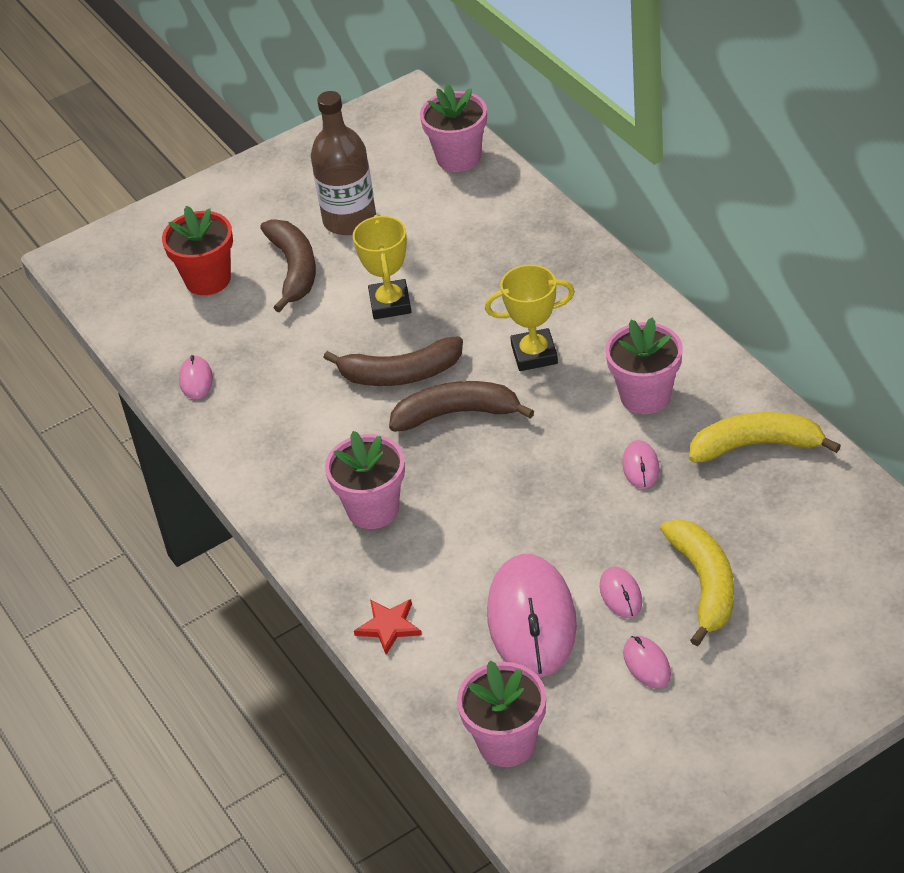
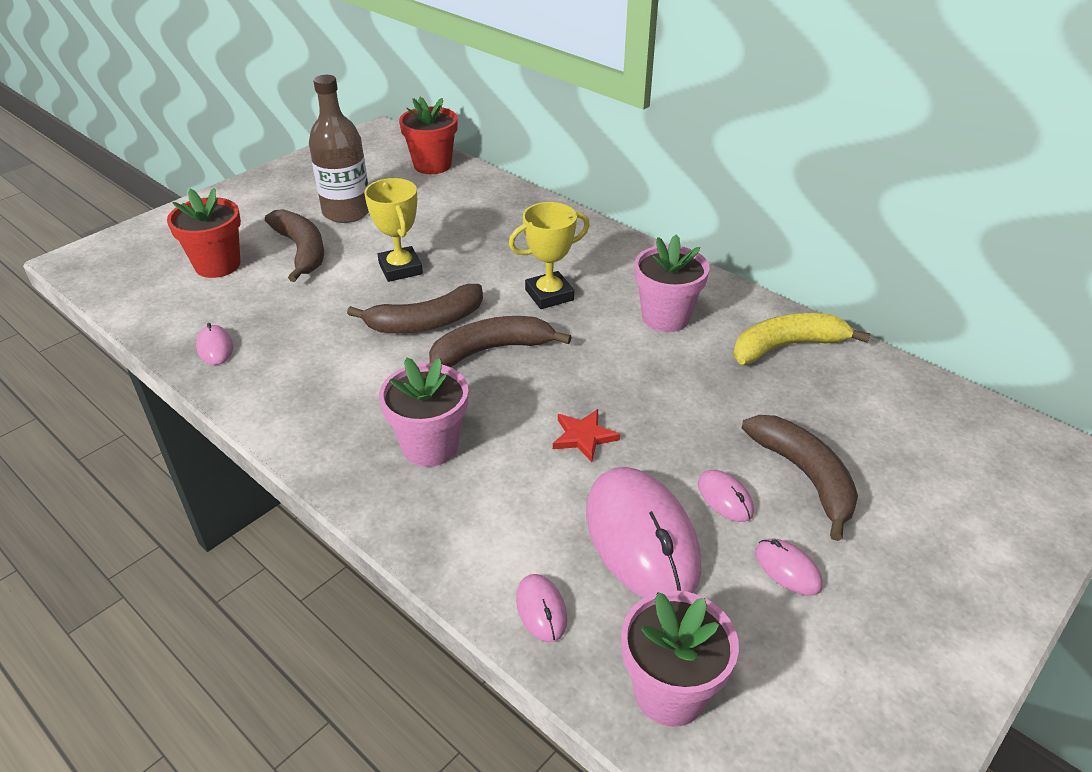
camera: 20 degrees left, 5 degrees down
(389, 626) = (482, 570): red star -> red star (583, 437)
(458, 158) = (432, 165): pink flower pot -> red flower pot
(641, 466) = (689, 376): pink mouse -> pink mouse (541, 609)
(704, 584) = (804, 476): yellow banana -> brown banana

